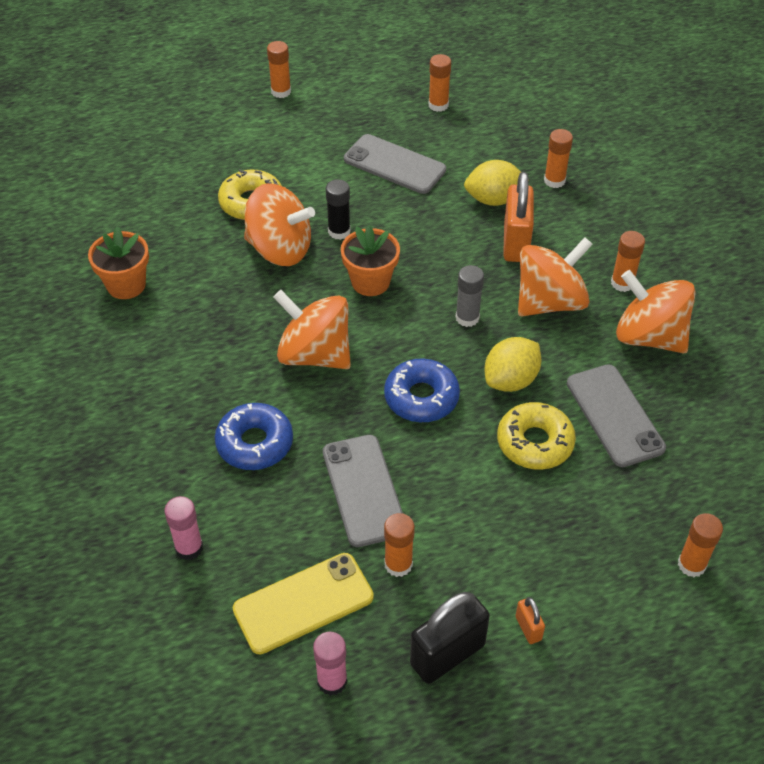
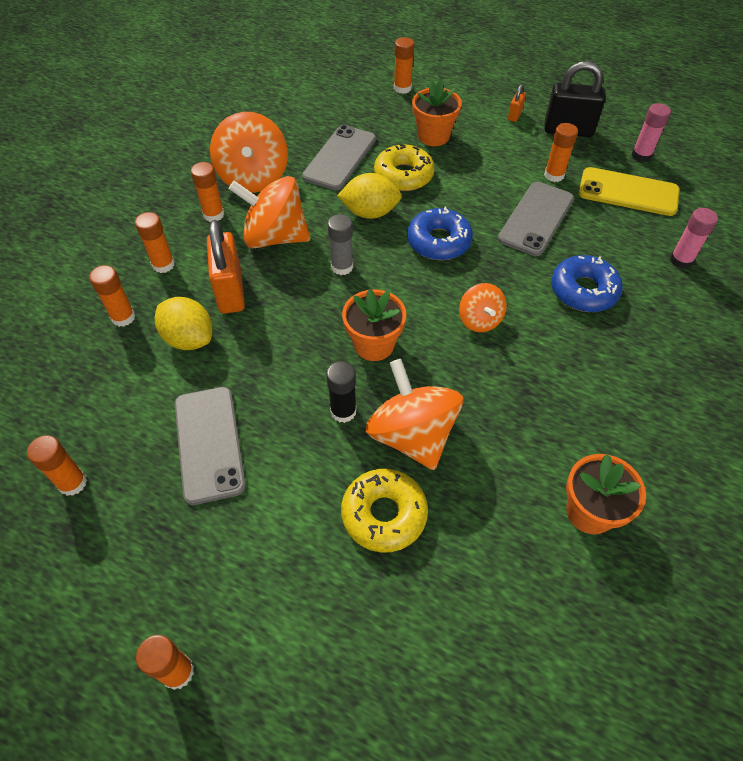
camera: 135 degrees left, 5 degrees up
(315, 354) = (479, 320): orange spinning top -> orange spinning top, size x0.56
(516, 243) = (230, 292): orange padlock -> orange padlock turned 60 degrees counterclockwise
(571, 518) = (433, 136): none -> orange flower pot
(589, 225) = (163, 264): none -> orange glue stick

